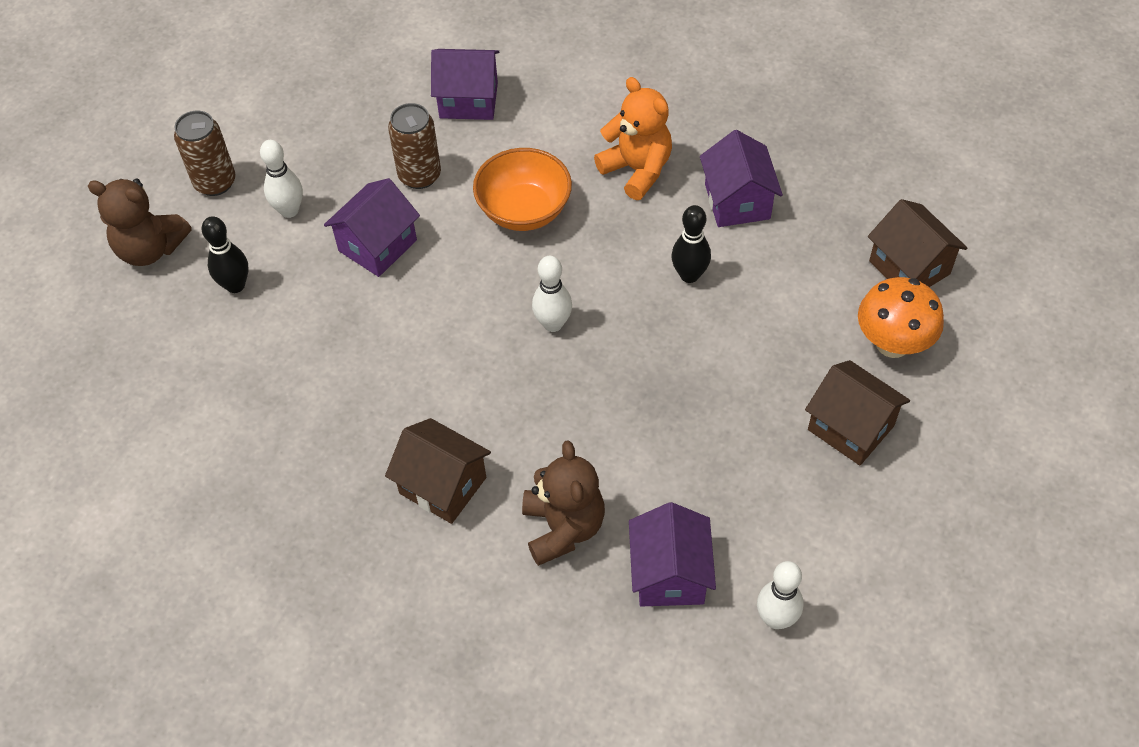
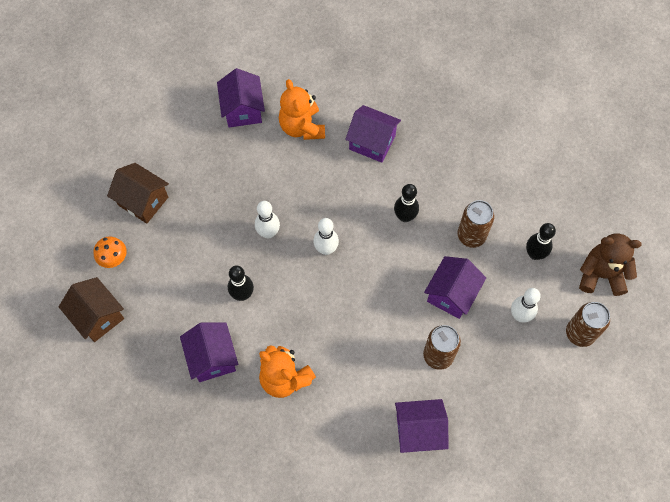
camera: 170 degrees right, 10 degrees up
(322, 320) = (471, 236): none -> brown can
(418, 358) = (405, 216): none -> black bowling pin
(442, 485) = (372, 142): brown house -> purple house
(524, 210) = (359, 334): orange bowl -> none
(563, 528) = (302, 127): brown teddy bear -> orange teddy bear
(776, 619) = (187, 94): white bowling pin -> white bowling pin (268, 233)
(892, 343) = (114, 259): orange mushroom -> orange mushroom, size x0.63

